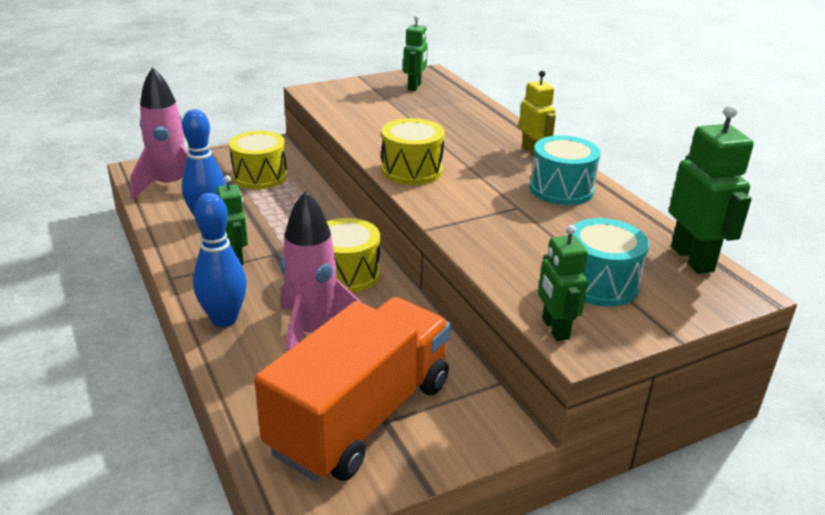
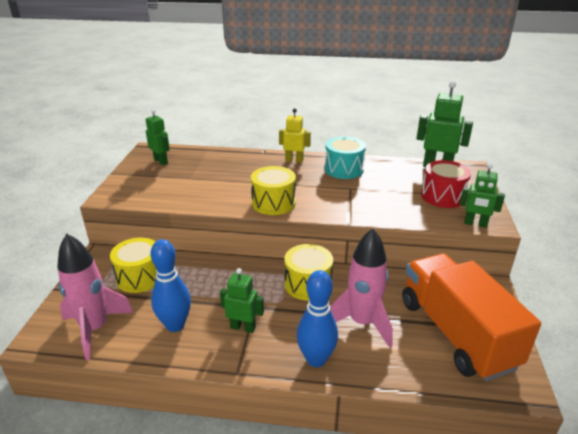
camera: 55 degrees left, 0 degrees up
(599, 283) = (442, 196): turquoise drum -> red drum

